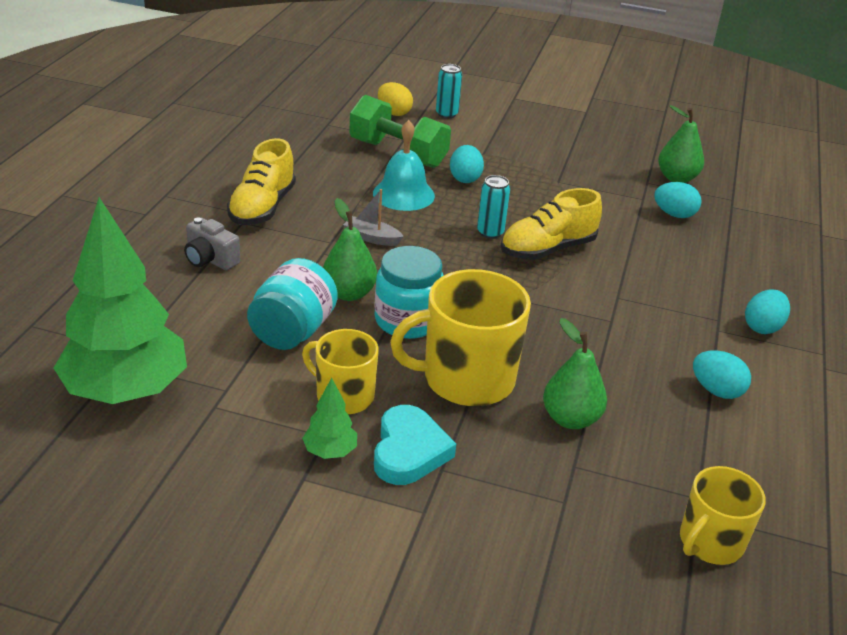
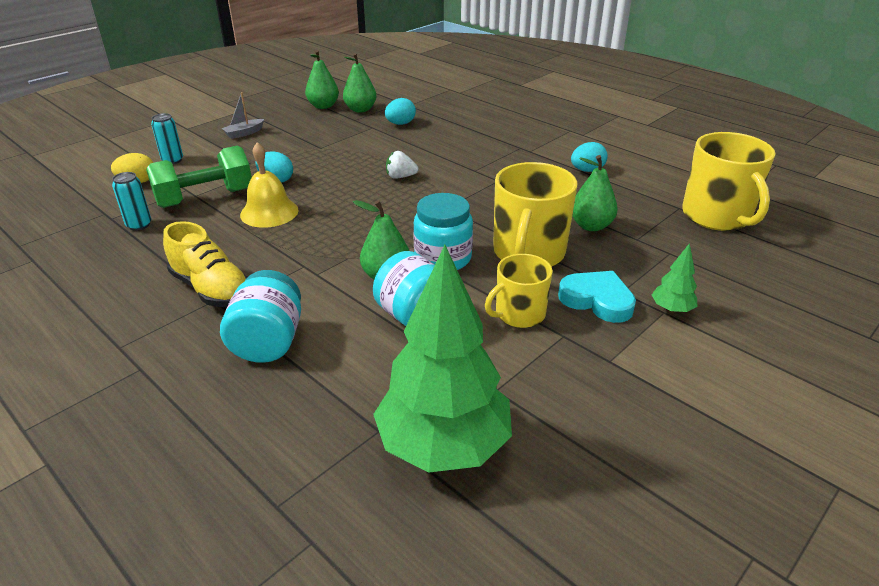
camera: 60 degrees left, 0 degrees up
(210, 259) = (268, 341): grey camera -> turquoise jar
(330, 452) = (583, 338): green tree -> green tree (671, 309)
(372, 238) = (317, 244): grey boat -> grey boat (244, 133)
(403, 194) = (269, 212): turquoise bell -> yellow bell
(490, 232) = (359, 192): turquoise can -> turquoise can (139, 225)
(547, 249) = (400, 177): yellow shoe -> white strawberry
(655, 153) = (323, 106): none -> green pear
(710, 542) = (717, 216): yellow mug -> yellow mug, size x1.64
(762, 327) = (536, 138): turquoise egg -> none

